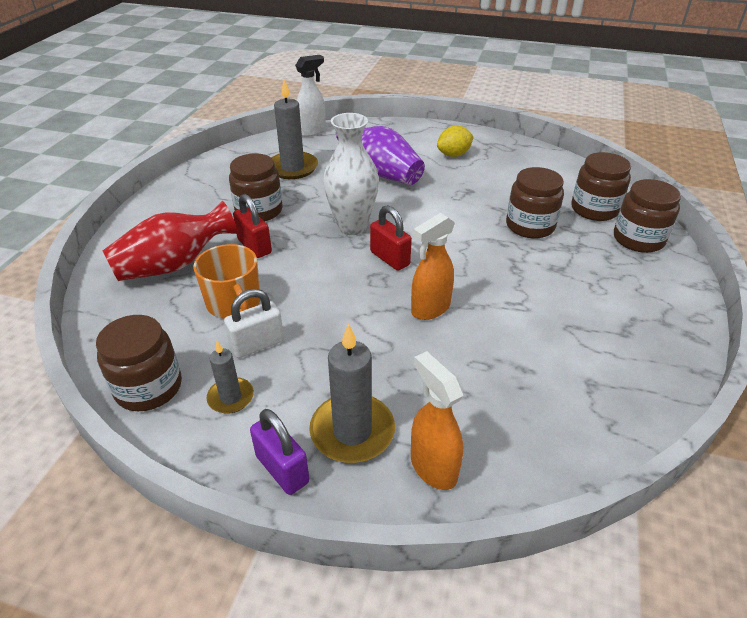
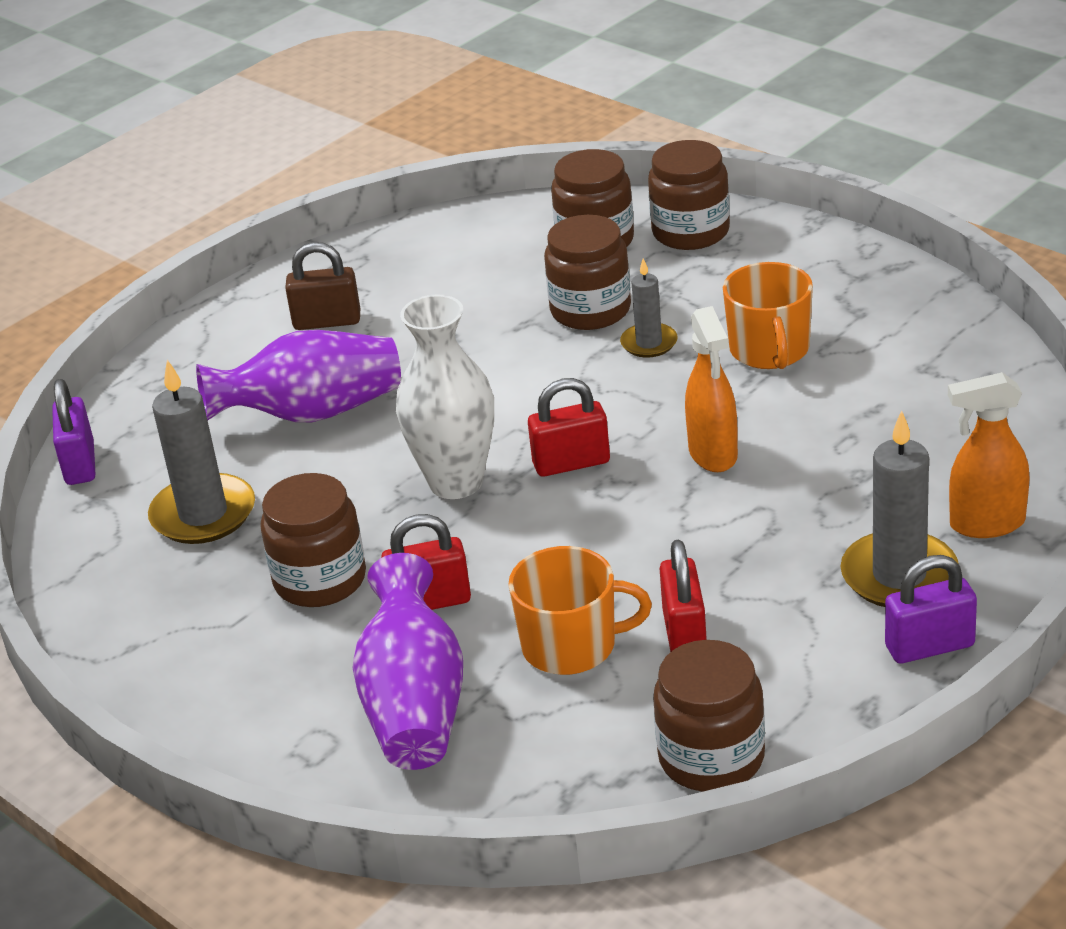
camera: 60 degrees left, 5 degrees down
(174, 265) = (414, 704): red vase -> purple vase
(231, 397) = (779, 675): grey candle -> grey candle (649, 343)
(257, 344) = (684, 634): white padlock -> red padlock
(312, 131) = (80, 464): white spray bottle -> purple padlock
(453, 155) = (327, 321): yellow lemon -> brown padlock
(550, 303) = (770, 350): none -> orange mug

